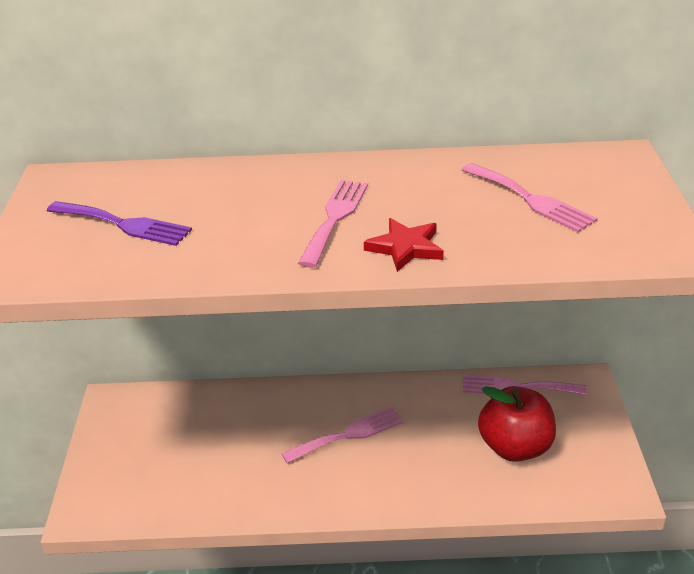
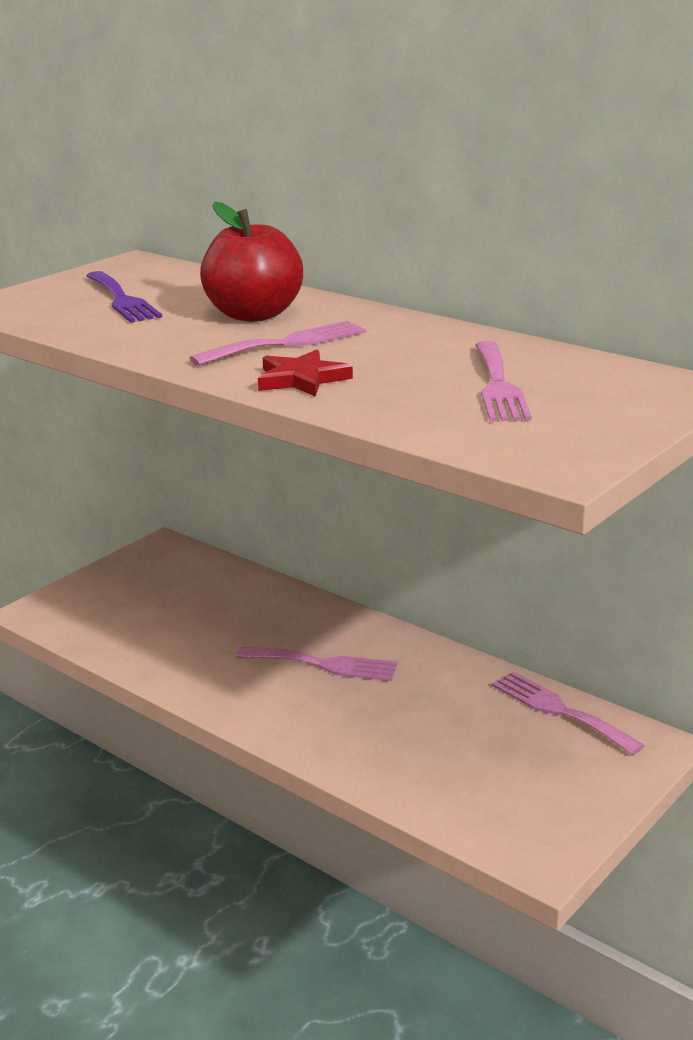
camera: 40 degrees right, 10 degrees down
(515, 447) = (476, 758): red apple -> red apple (254, 315)

